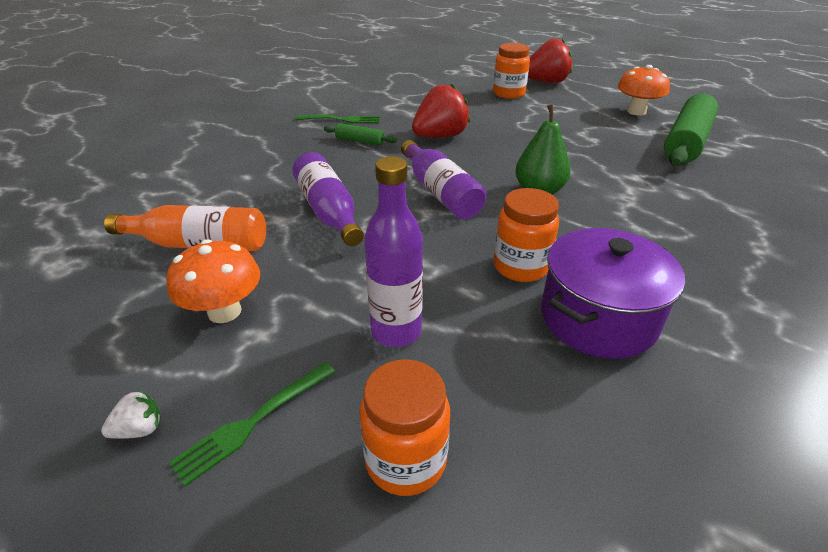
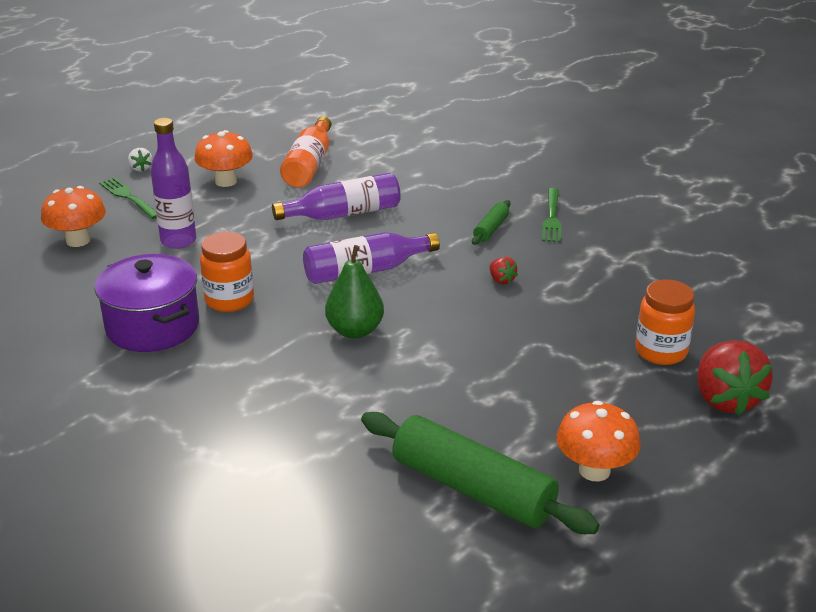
camera: 95 degrees right, 5 degrees down
(405, 460) = (78, 240): orange jar -> orange mushroom
(440, 136) = (501, 280): red strawberry -> red strawberry, size x0.44

